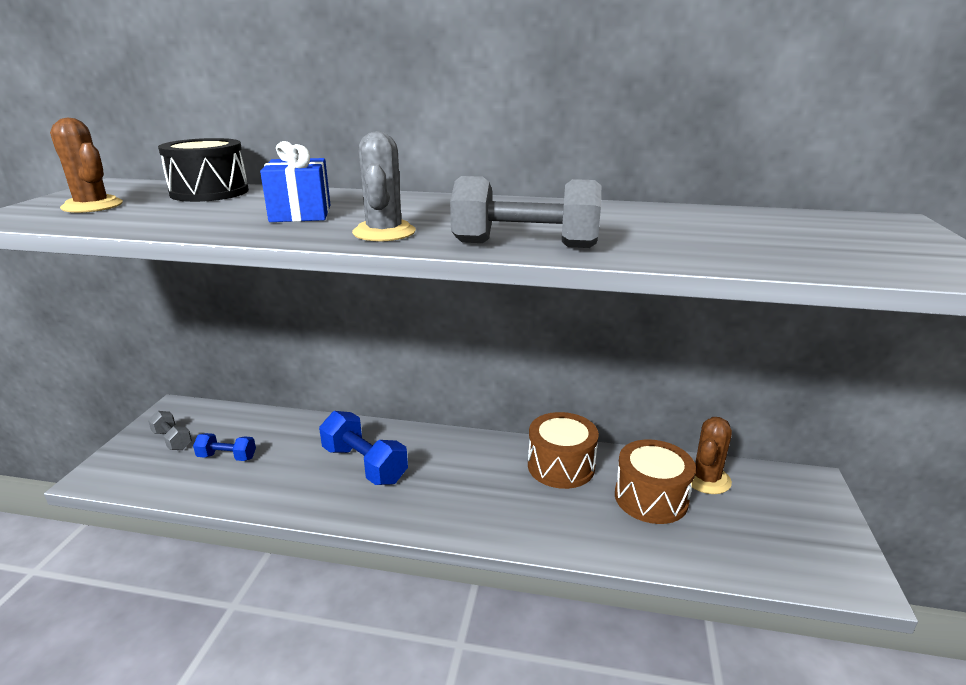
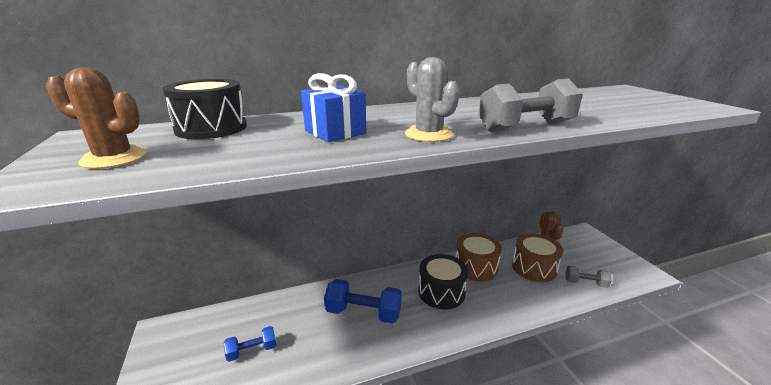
camera: 30 degrees left, 0 degrees up
(172, 440) = (186, 357): grey dumbbell -> grey dumbbell (585, 283)
(479, 478) = (441, 292): none -> black drum

